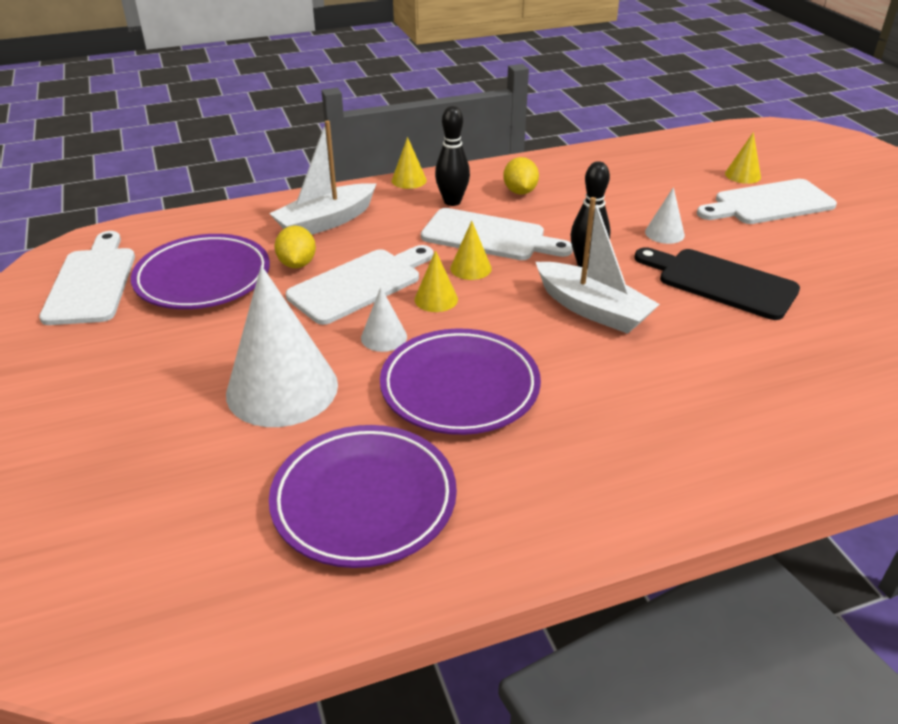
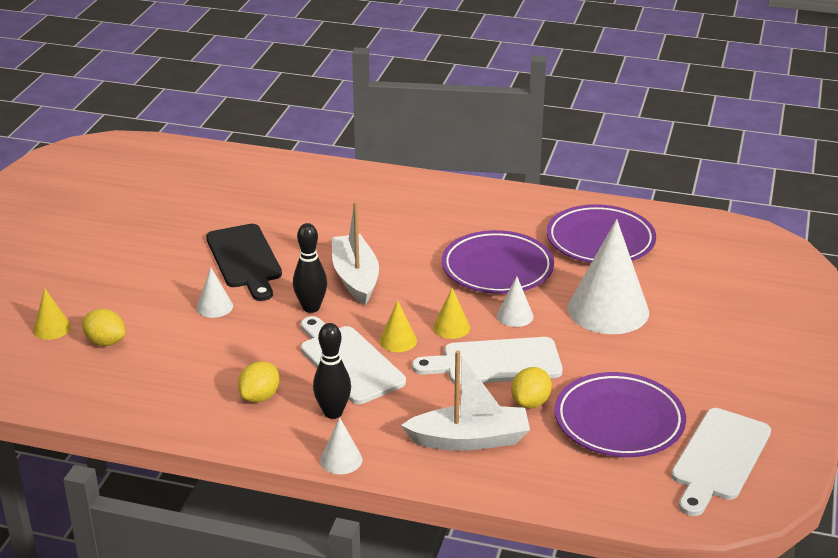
camera: 145 degrees left, 5 degrees down
(409, 180) = (341, 460): yellow cone -> white cone
(689, 181) = (105, 342): none -> yellow lemon
(769, 203) = (91, 295): white cutting board -> none

